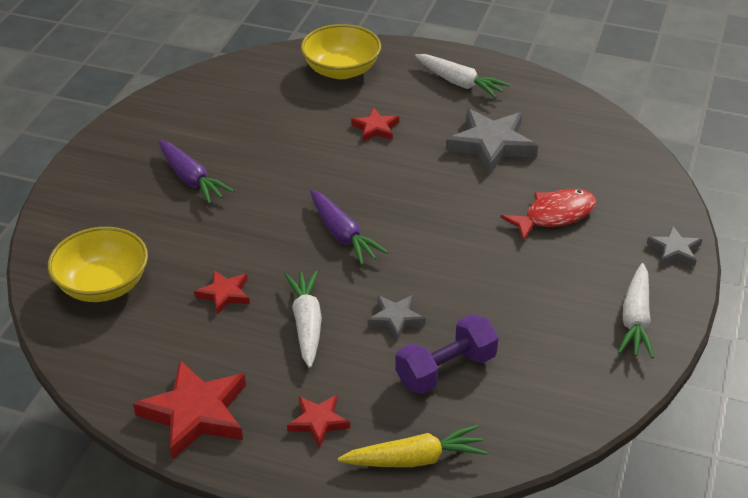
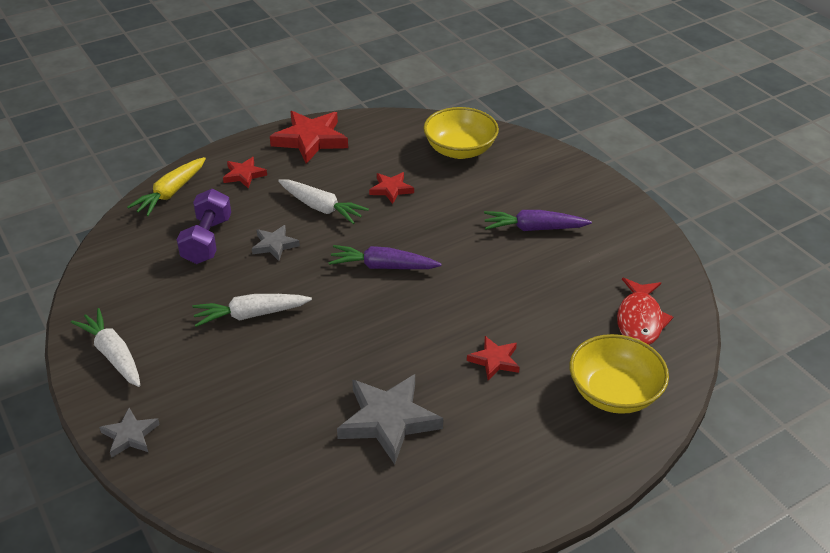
camera: 130 degrees right, 0 degrees up
(459, 83) = (507, 467): white carrot -> white carrot (251, 315)
(554, 215) = (258, 393): red fish -> red fish (639, 320)

